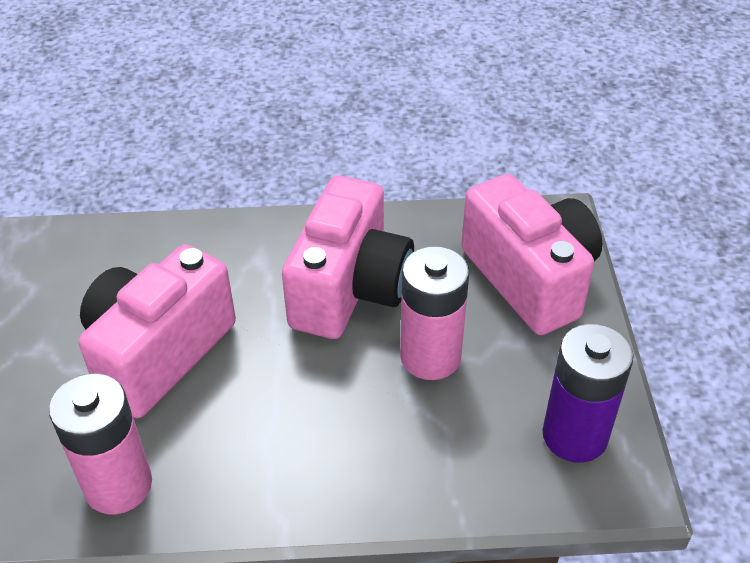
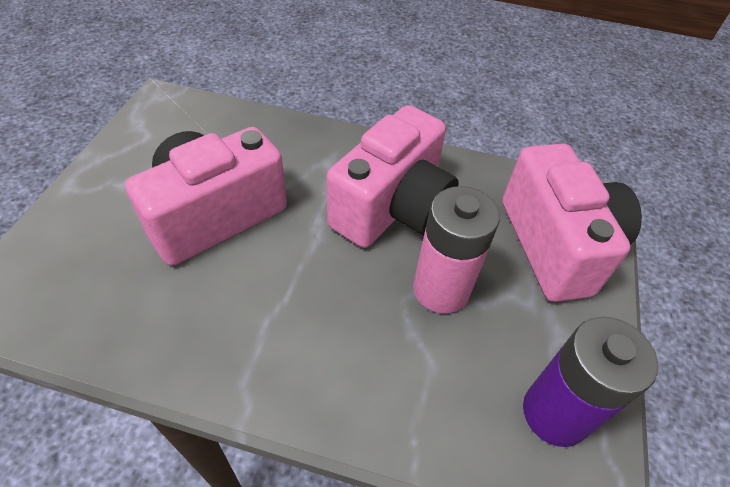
camera: 15 degrees right, 5 degrees up
(118, 485) = (126, 319): pink battery -> none

